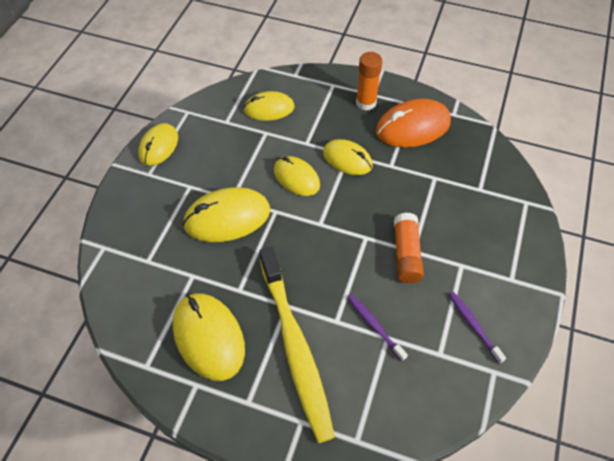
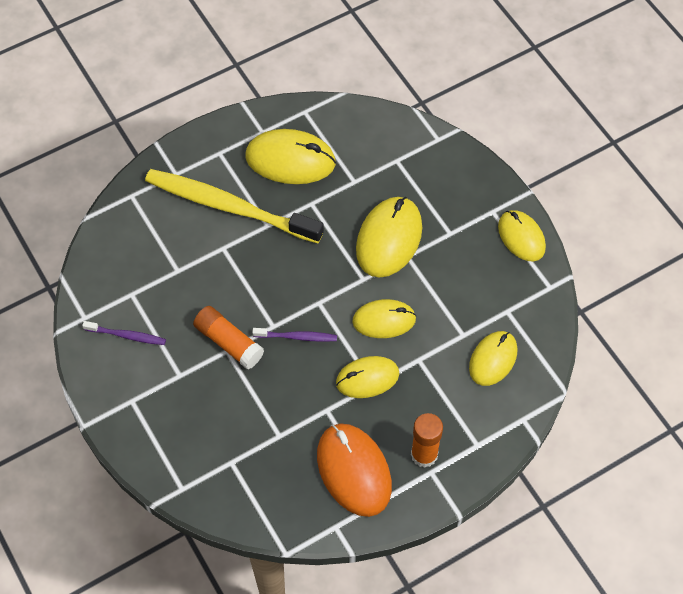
camera: 130 degrees right, 5 degrees up
(375, 326) = (193, 269): purple toothbrush -> purple toothbrush (296, 337)
(413, 127) = (354, 471): orange mouse -> orange mouse turned 45 degrees counterclockwise

